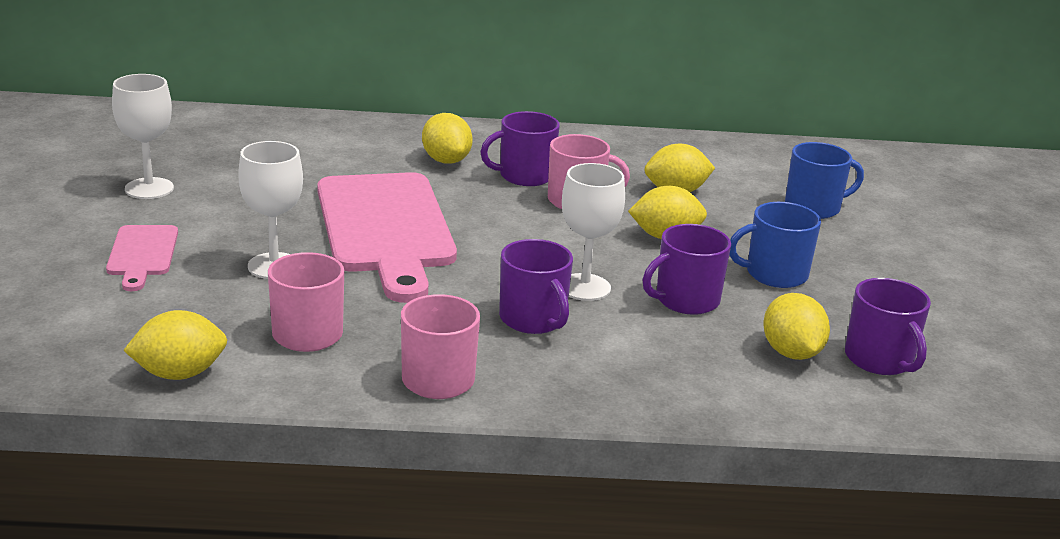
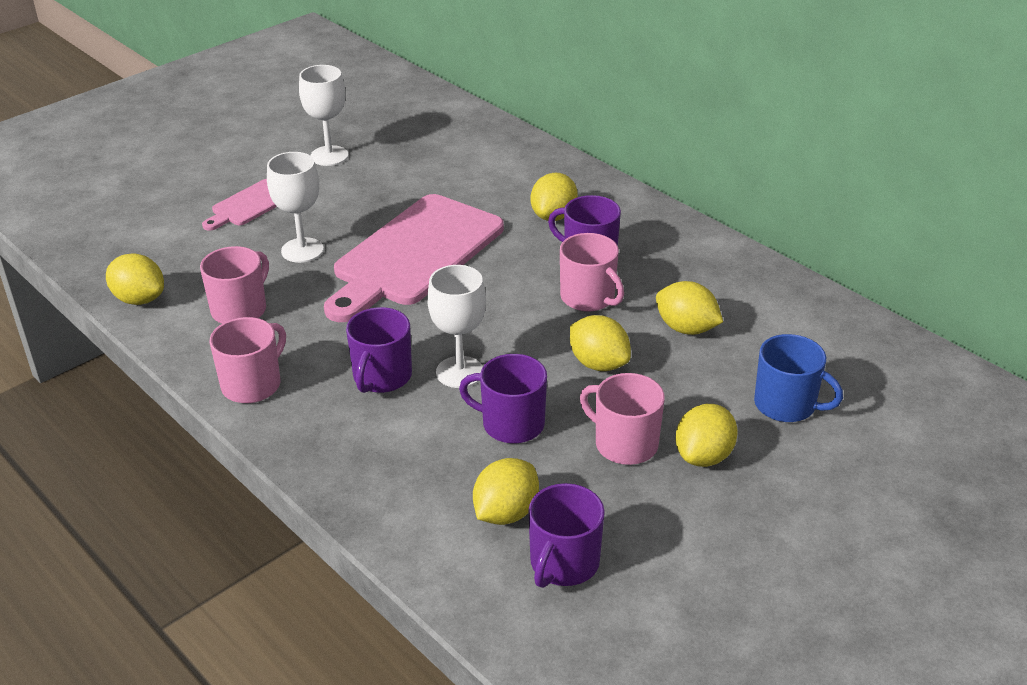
camera: 50 degrees right, 10 degrees up
(775, 274) = (624, 444): blue mug -> pink mug
(829, 257) = (704, 456): none -> yellow lemon

